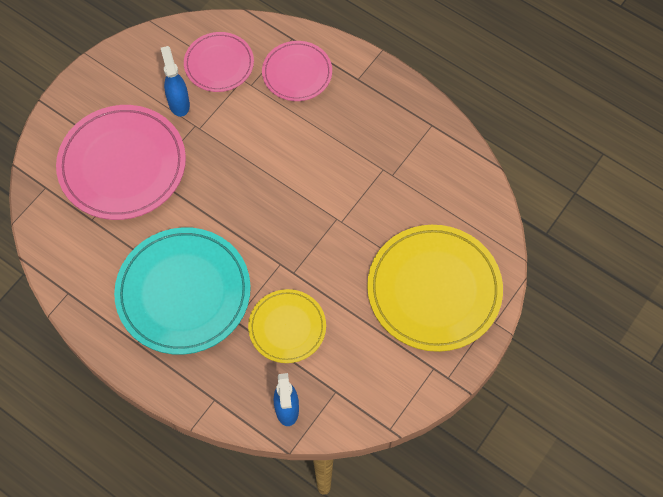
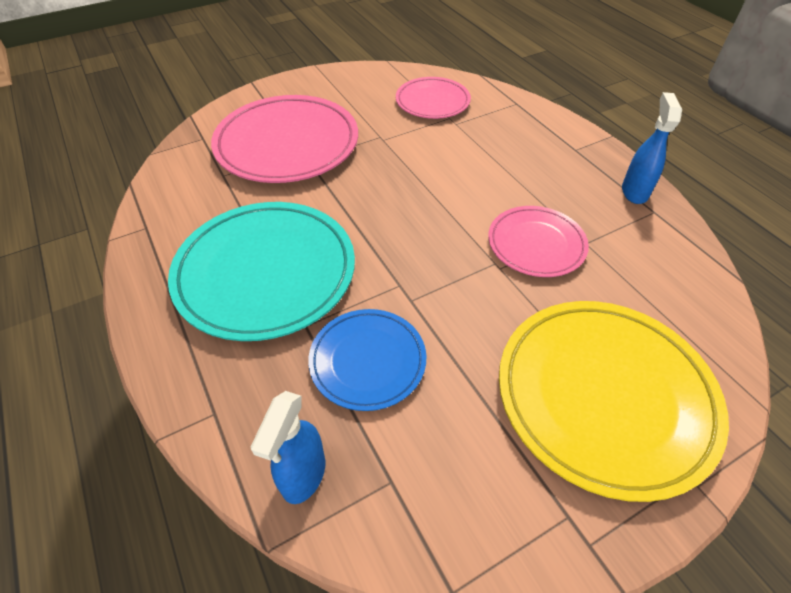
camera: 25 degrees right, 15 degrees down
(179, 103) = (375, 117): blue spray bottle -> blue spray bottle (634, 191)
(287, 327) = (367, 361): yellow plate -> blue plate
(297, 73) = (509, 128): pink plate -> pink plate (536, 244)

